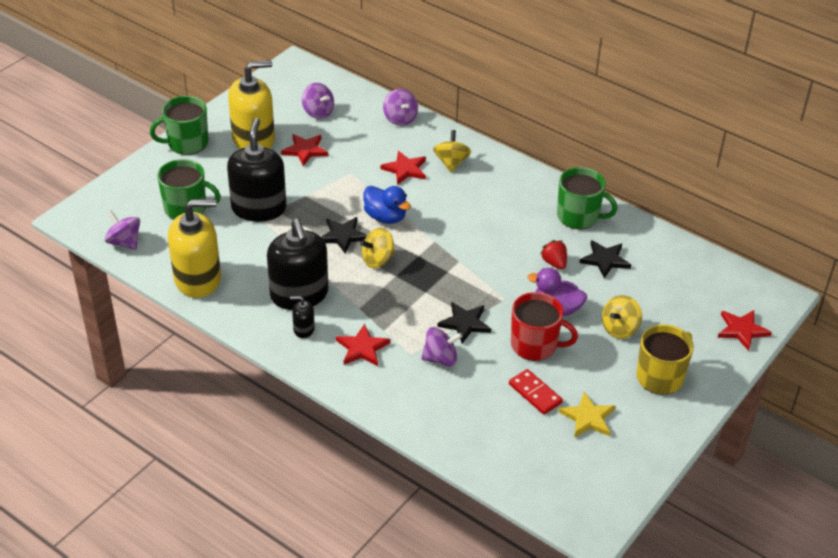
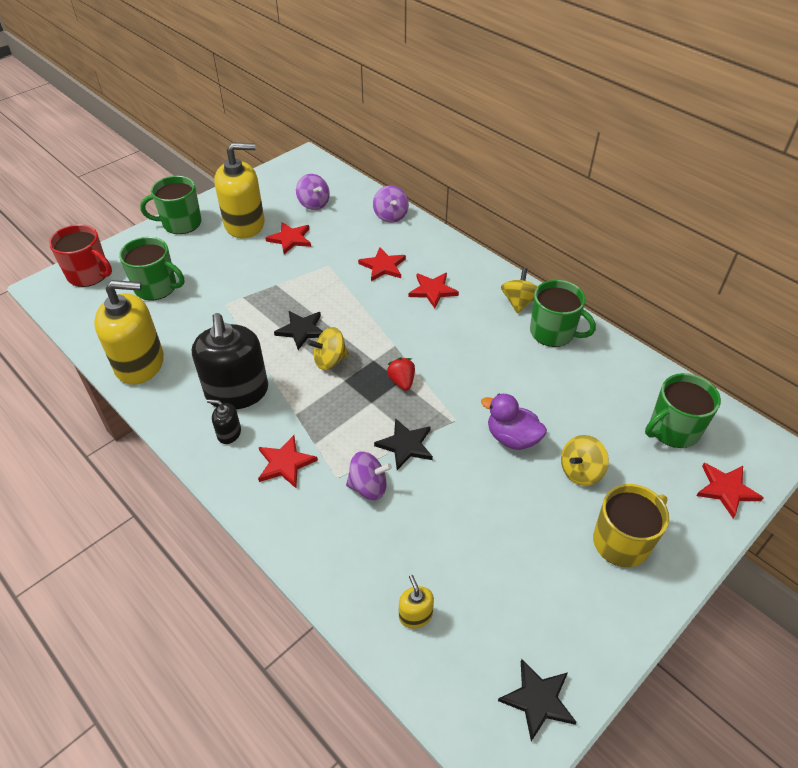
camera: 10 degrees right, 5 degrees up
(124, 242) = (83, 317): purple spinning top -> none
(259, 208) = (227, 293): black soap dispenser -> none
(385, 217) = (350, 314): blue duck -> none
(451, 162) = (431, 263): yellow spinning top -> yellow spinning top (519, 302)
(459, 188) = (432, 291): none -> red star
(502, 445) = (415, 615): none -> yellow soap dispenser
(535, 345) = (479, 482): red mug -> red mug (89, 274)
(535, 393) = (468, 546): red domino -> none
(554, 263) = (518, 383): red strawberry -> red strawberry (402, 381)
(588, 418) = (526, 588): yellow star -> none
(605, 260) = (575, 385): black star -> black star (538, 700)
(694, 288) = (673, 429): none -> green mug

